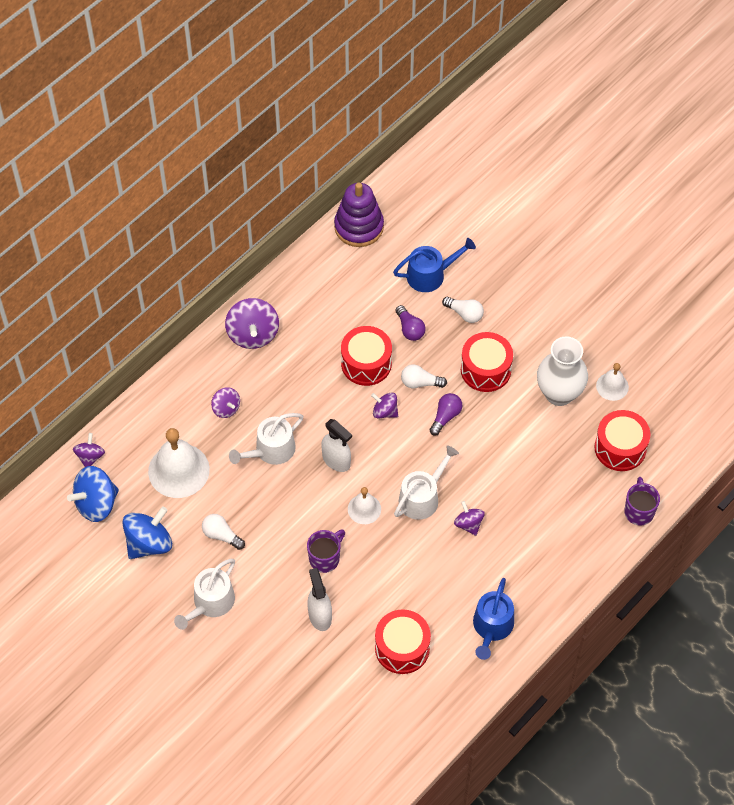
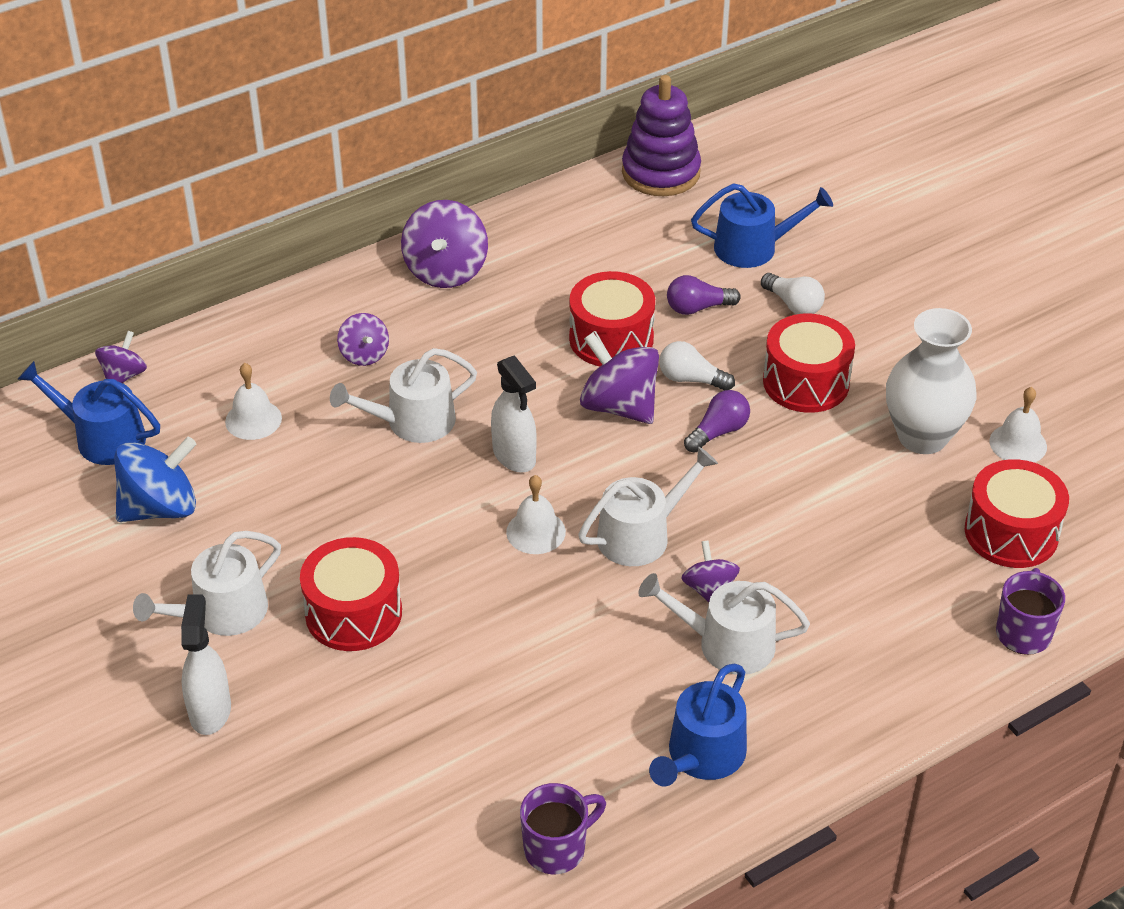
camera: 15 degrees right, 15 degrees down
(96, 504) = (103, 438): blue spinning top -> blue watering can
(178, 470) = (253, 419): white bell -> white bell, size x0.54
(221, 535) = (282, 521): white light bulb -> none
(320, 616) = (399, 672): white spray bottle -> white spray bottle (210, 710)
(325, 558) = (442, 589): purple mug -> purple mug (557, 848)
(385, 411) = (619, 406): purple spinning top -> purple spinning top, size x1.73
(402, 648) = (526, 753): red drum -> red drum (353, 613)
(410, 329) = (697, 308): purple light bulb -> purple light bulb turned 90 degrees clockwise
(487, 556) = (727, 644): none -> white watering can

